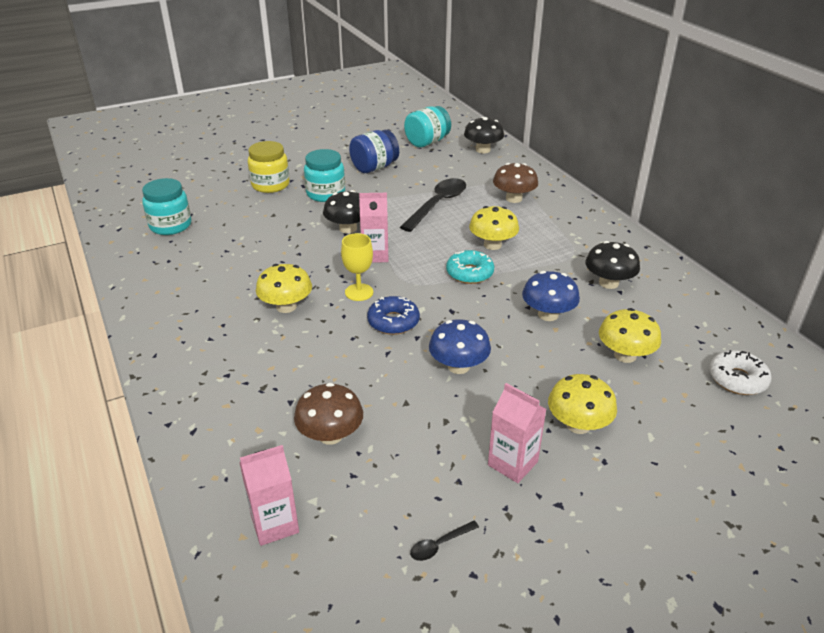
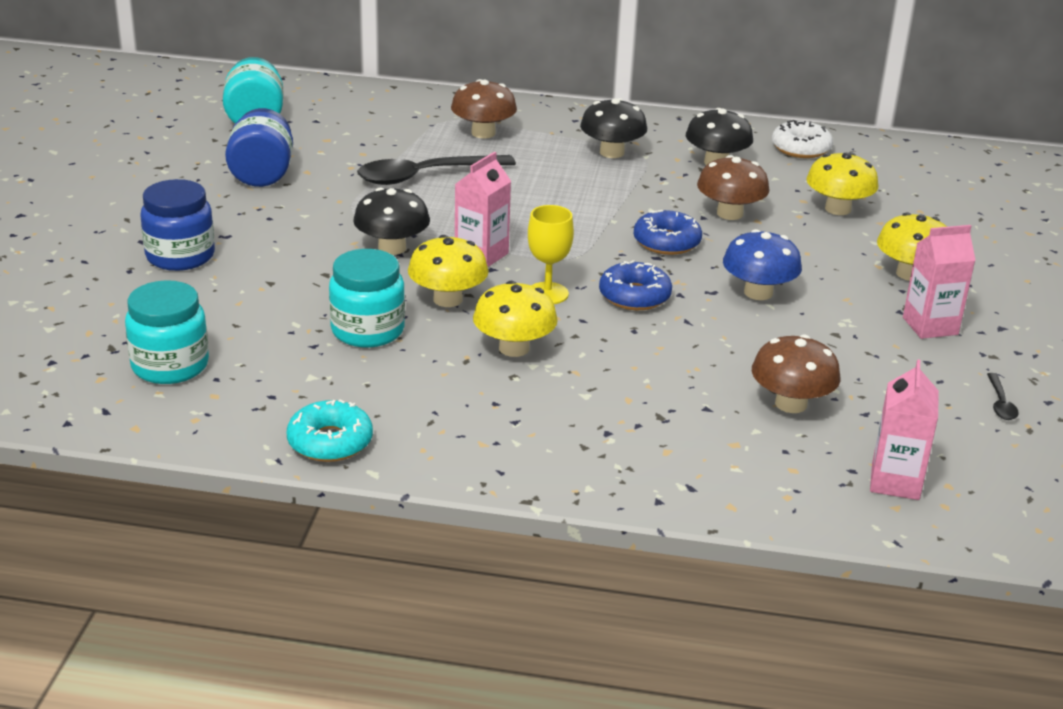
camera: 55 degrees left, 5 degrees down
(270, 185) = (180, 256): yellow jar -> blue jar
(326, 194) = (276, 229): turquoise jar -> turquoise jar (367, 330)
(437, 204) = (425, 176): black spoon -> black spoon turned 90 degrees counterclockwise
(469, 273) = (599, 219): turquoise donut -> turquoise donut (330, 442)
(475, 306) = (666, 242): none -> blue donut
(483, 150) = (338, 99): black mushroom -> black mushroom (612, 152)
(492, 245) = (561, 184): yellow mushroom -> yellow mushroom (448, 299)
(548, 314) = (729, 213): blue mushroom -> brown mushroom
(737, 379) = (925, 181): white donut -> white donut (801, 148)

